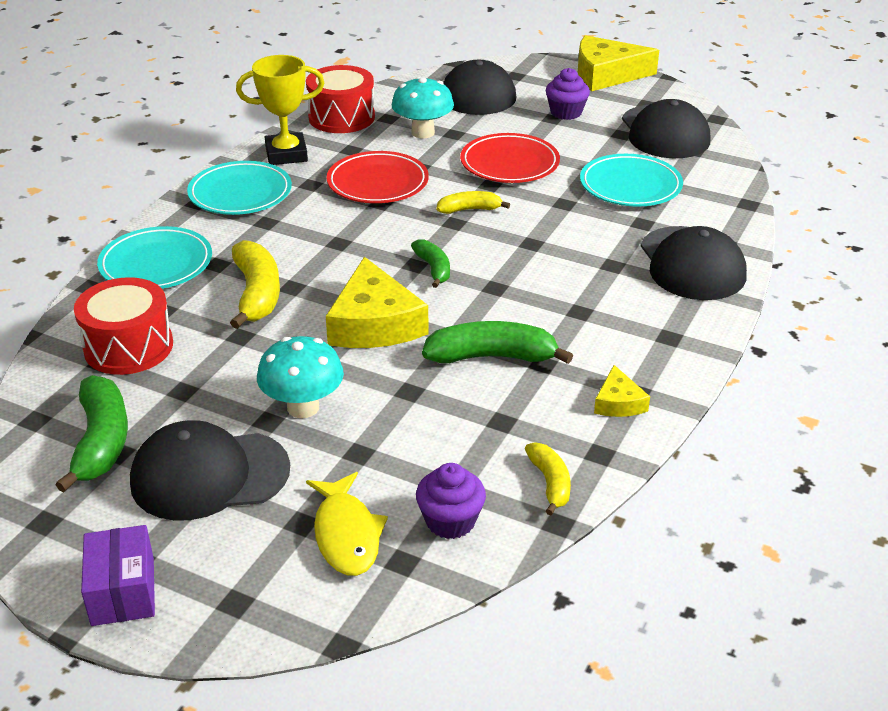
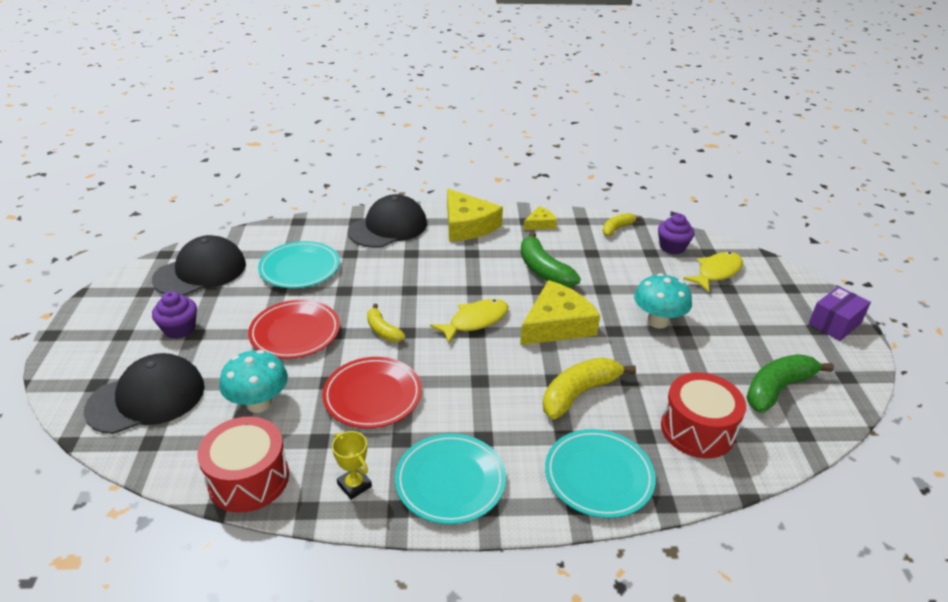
camera: 120 degrees left, 0 degrees up
(209, 475) = (742, 332): black cap -> none
(286, 154) = (354, 485): yellow trophy -> yellow trophy, size x0.58
(433, 269) = (475, 321): green banana -> yellow fish
(606, 74) = (82, 327): yellow cheese -> yellow cheese (467, 225)

